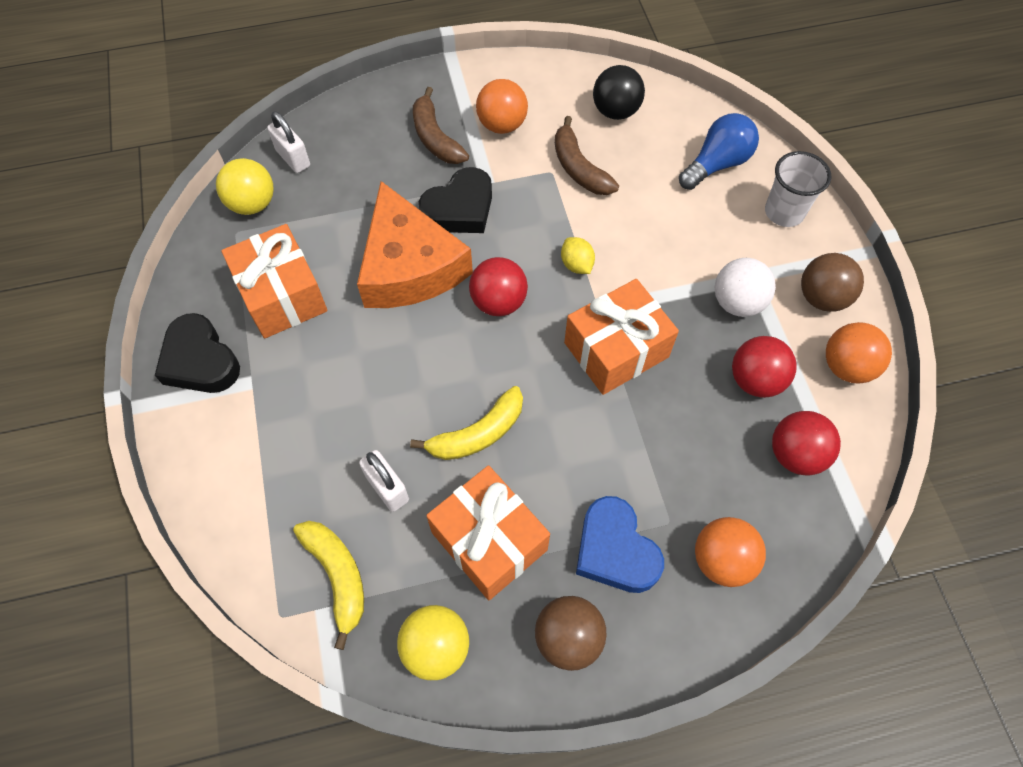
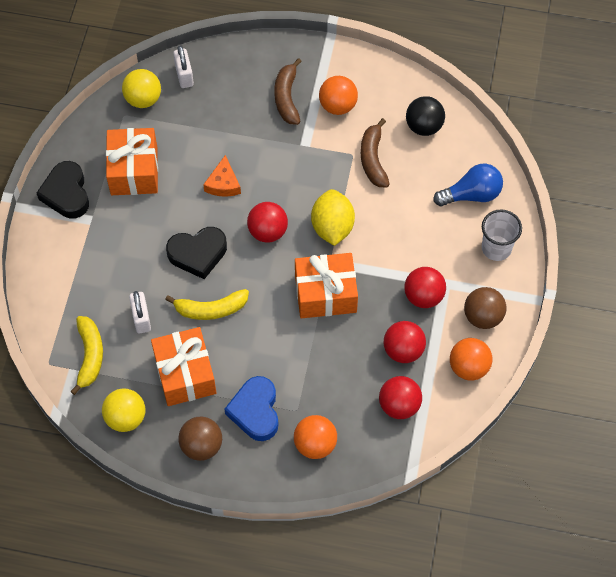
camera: 25 degrees right, 0 degrees up
(409, 266) = (223, 183): orange cheese -> orange cheese, size x0.46
(460, 209) = (276, 157): black heart -> black heart (198, 254)
(576, 265) = (332, 227): yellow lemon -> yellow lemon, size x1.86
(737, 302) = (423, 296): white ball -> red ball

